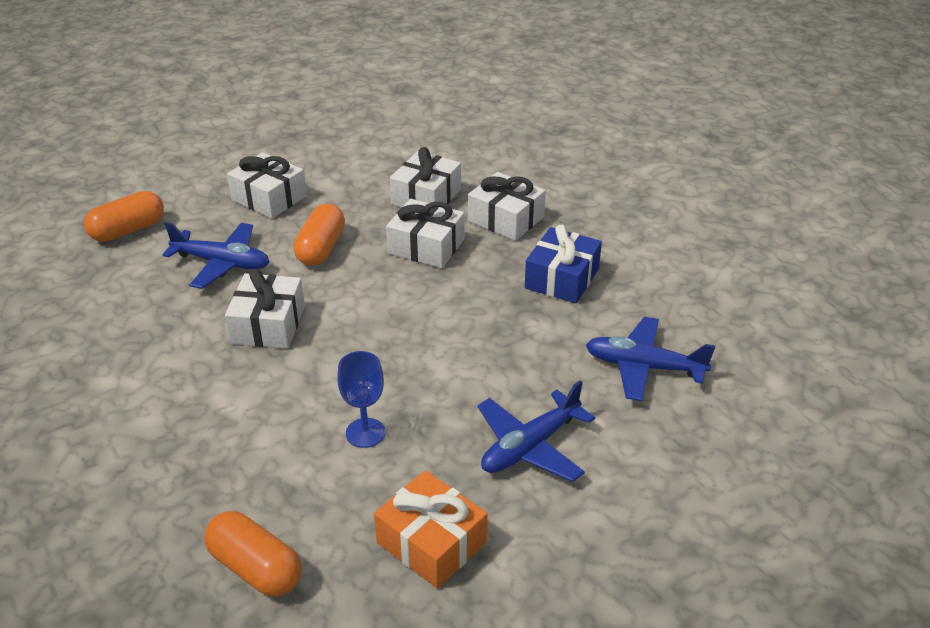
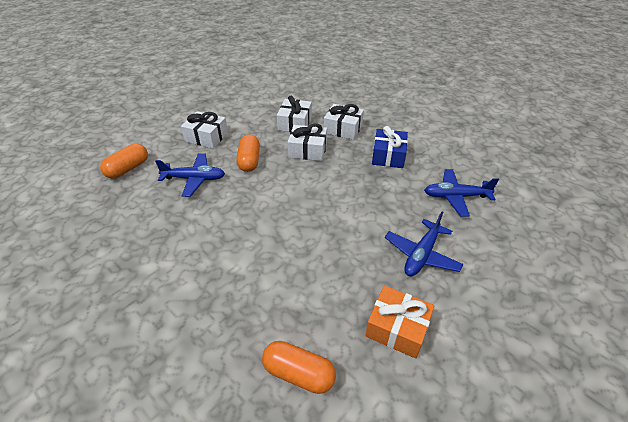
camera: 15 degrees left, 5 degrees up
(268, 324) = (238, 211): white gift -> none
(365, 433) = (325, 266): blue goblet -> none

